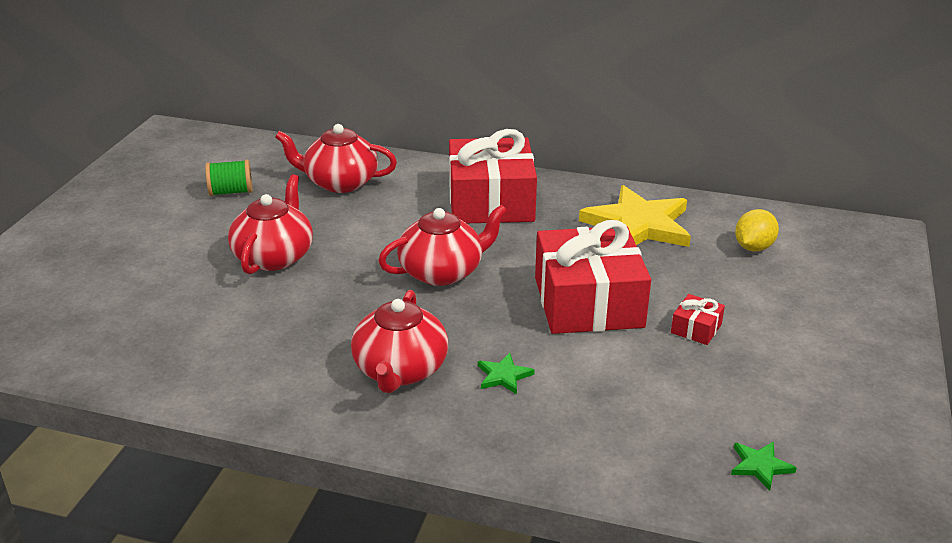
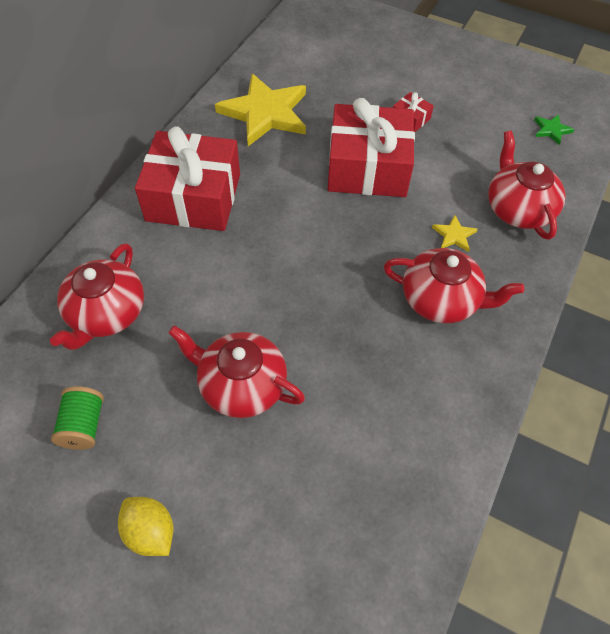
camera: 80 degrees left, 25 degrees up
(442, 272) = (303, 251): red teapot -> red teapot (517, 209)
(503, 376) = (454, 235): green star -> yellow star
(753, 247) = (316, 62): yellow lemon -> yellow lemon (150, 532)

